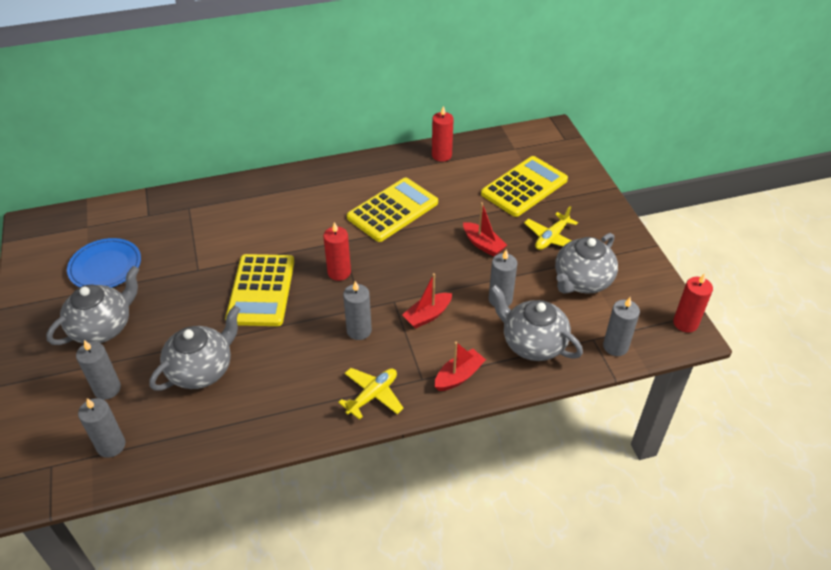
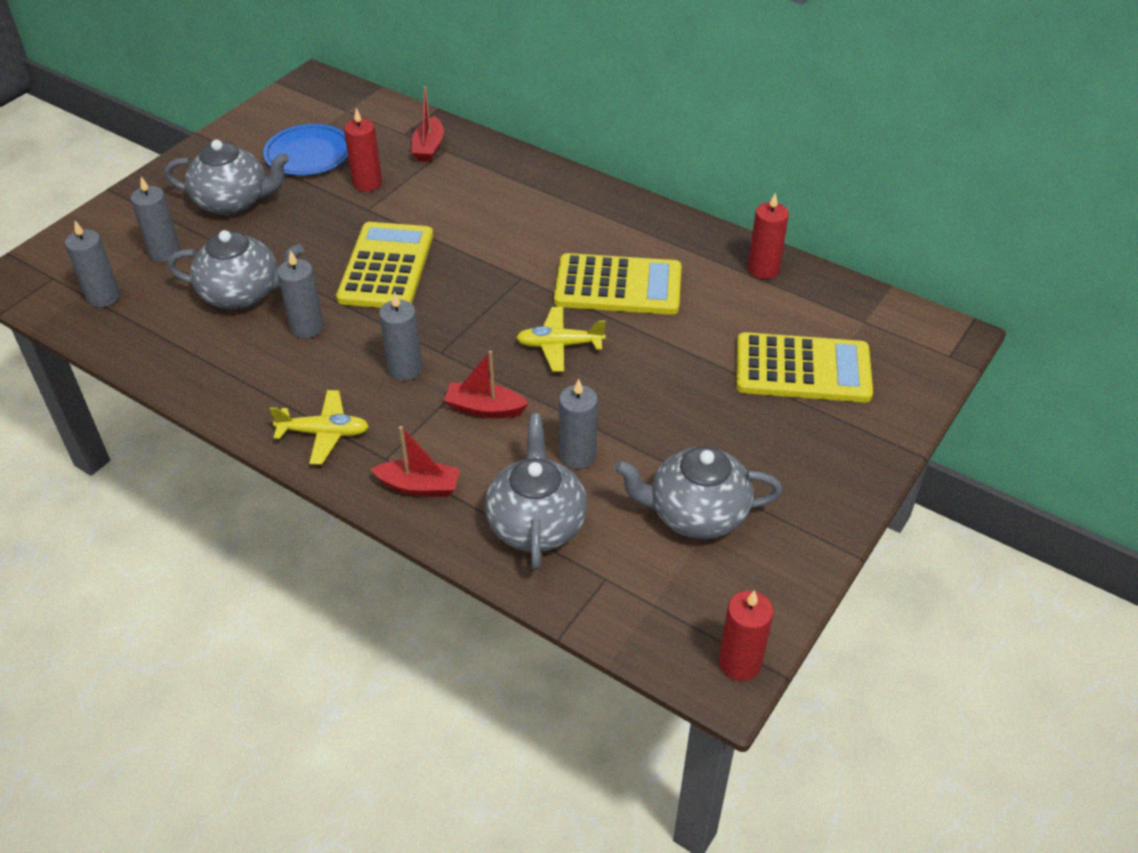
camera: 50 degrees right, 0 degrees up
(261, 290) = (386, 267): yellow calculator -> yellow calculator turned 135 degrees clockwise
(339, 272) = (473, 304): red candle -> red candle (367, 183)
(483, 244) = (653, 390): red boat -> red boat (428, 148)
(551, 238) = (741, 444): yellow plane -> yellow plane (559, 345)
(615, 346) = (616, 608): grey candle -> grey candle (307, 327)

